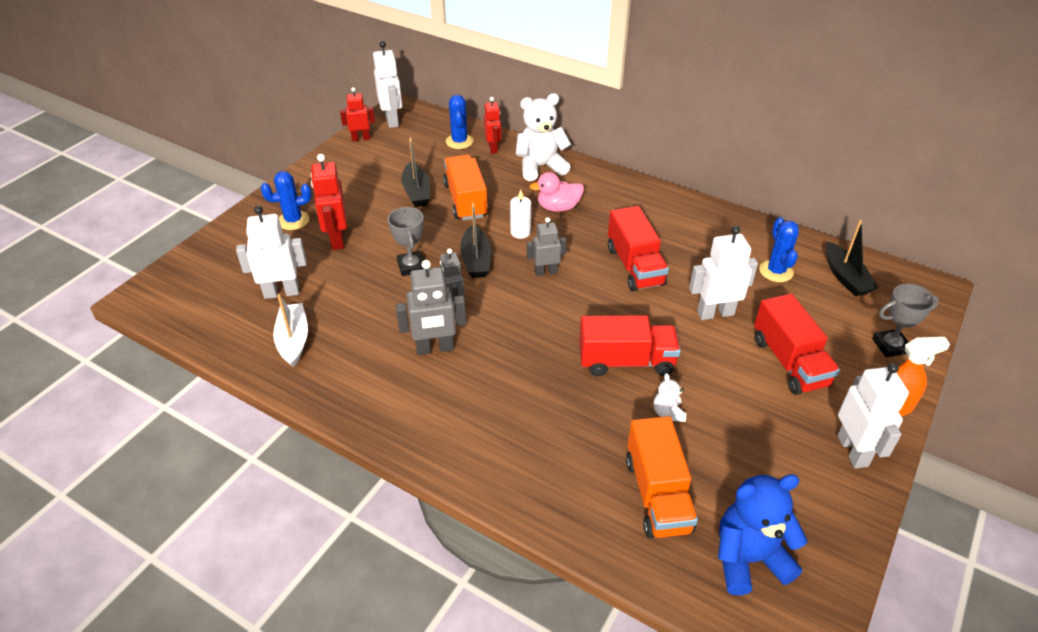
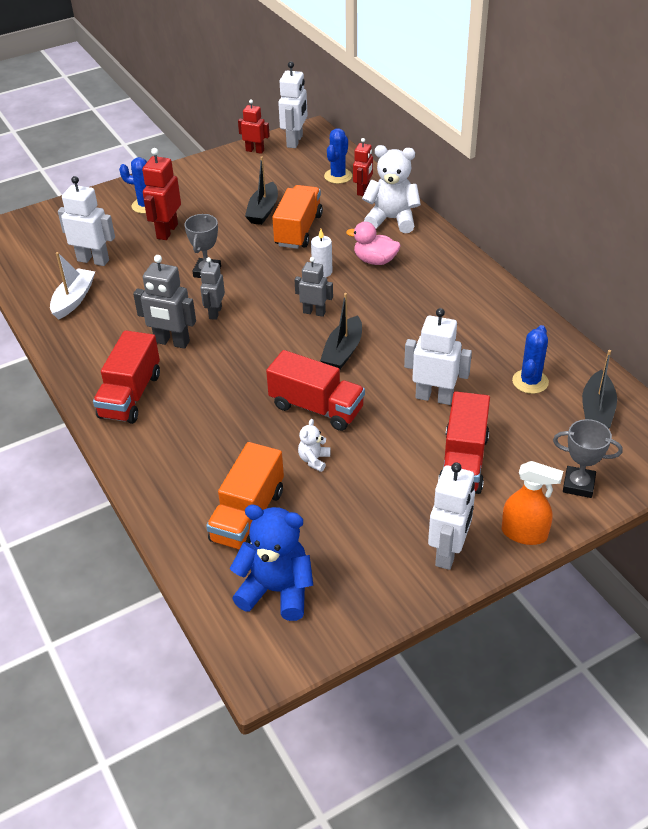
camera: 30 degrees right, 0 degrees up
(476, 260) = (264, 283): black boat -> black boat (343, 351)
(635, 266) = (398, 333): red truck -> red truck (130, 395)

